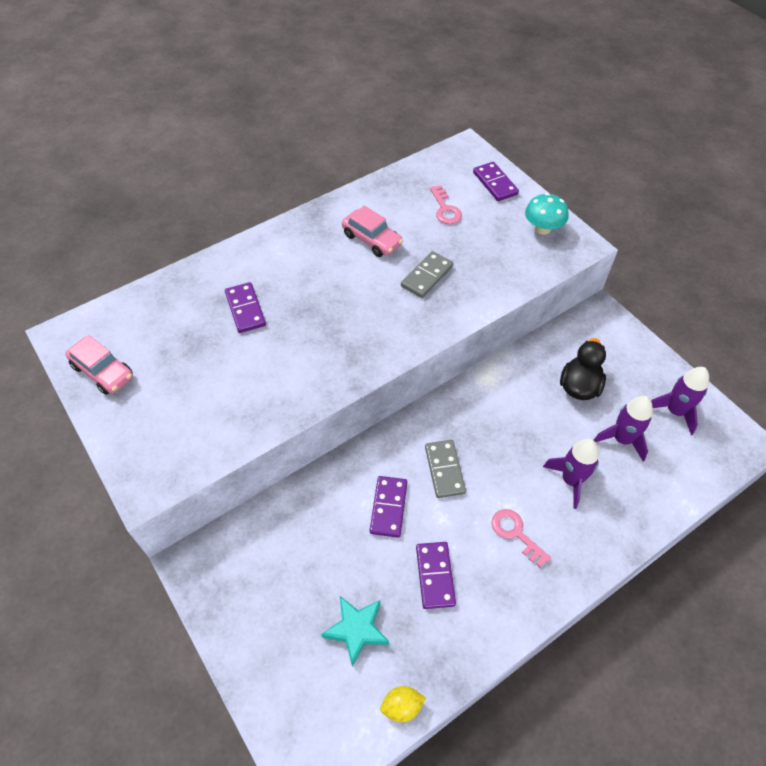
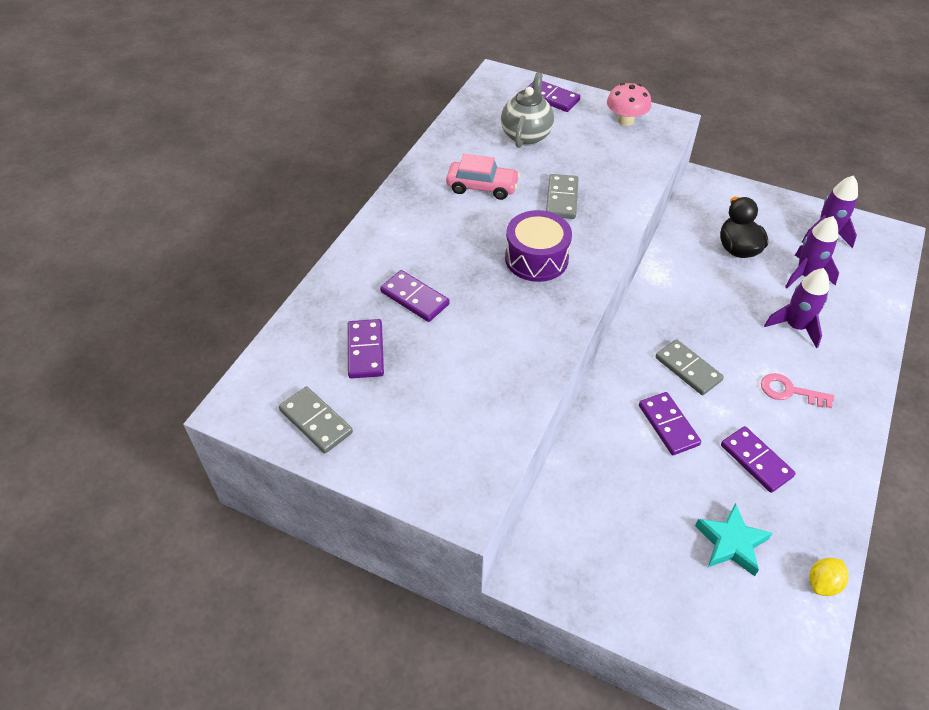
camera: 30 degrees left, 5 degrees down
(103, 371) = (316, 422): pink car -> grey domino
(178, 334) = (366, 351): none -> purple domino
(362, 318) = (536, 258): none -> purple drum
(445, 209) = (526, 135): pink key -> grey teapot
(542, 228) = (625, 120): turquoise mushroom -> pink mushroom

